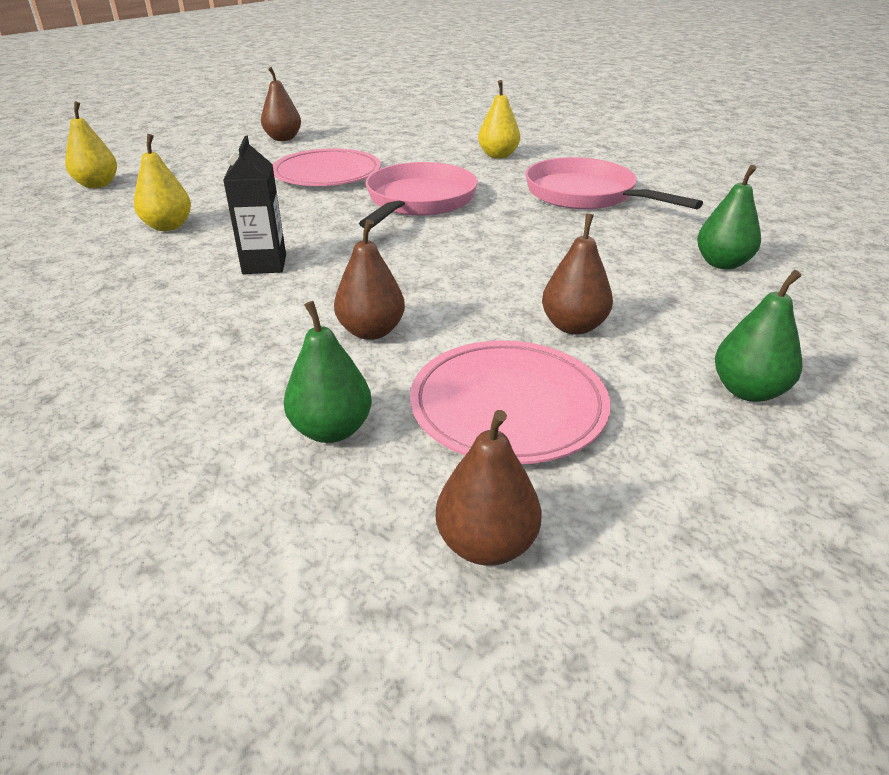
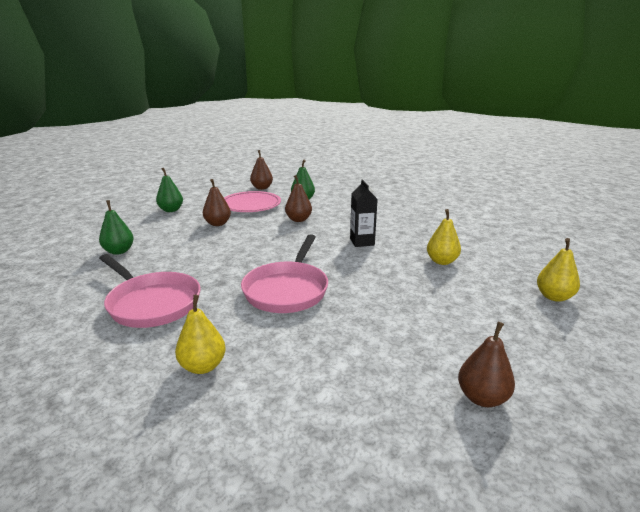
camera: 175 degrees right, 10 degrees down
(327, 174) = (377, 322): pink plate -> none

